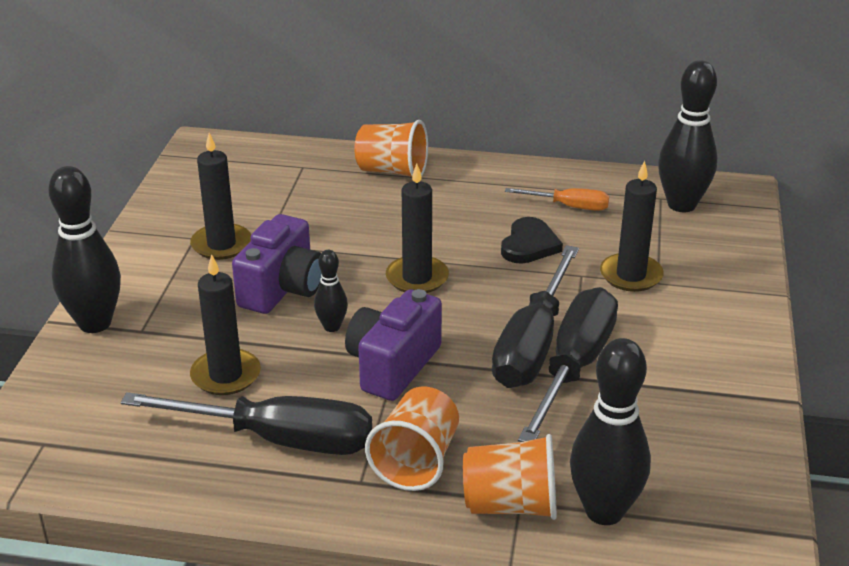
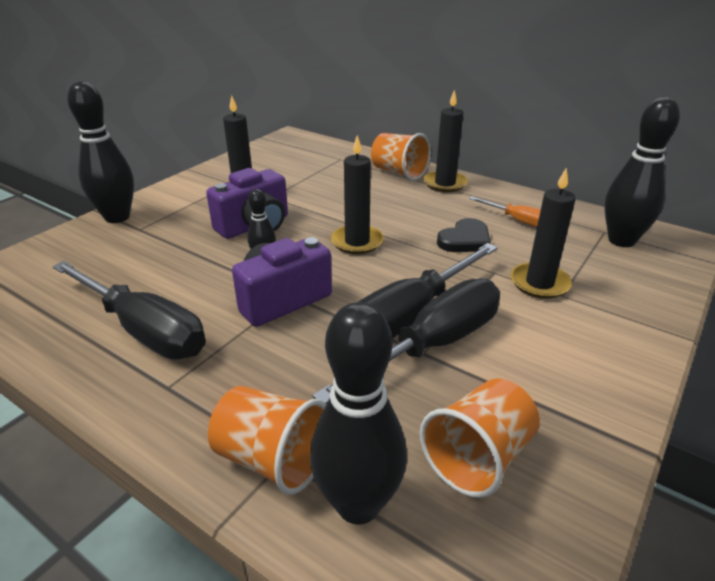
camera: 25 degrees right, 0 degrees up
(226, 375) = (158, 272): black candle -> black candle (445, 183)
(416, 461) = (228, 385): orange cup -> orange cup (478, 457)

